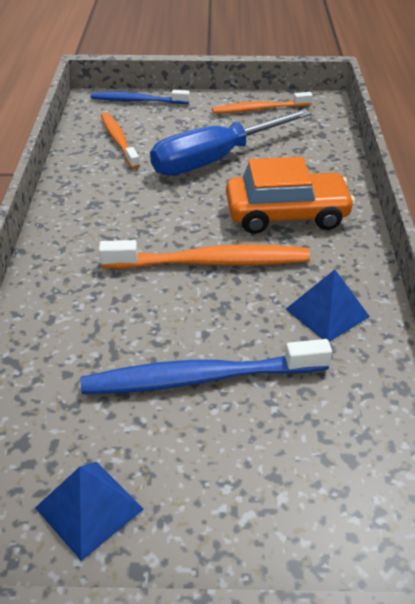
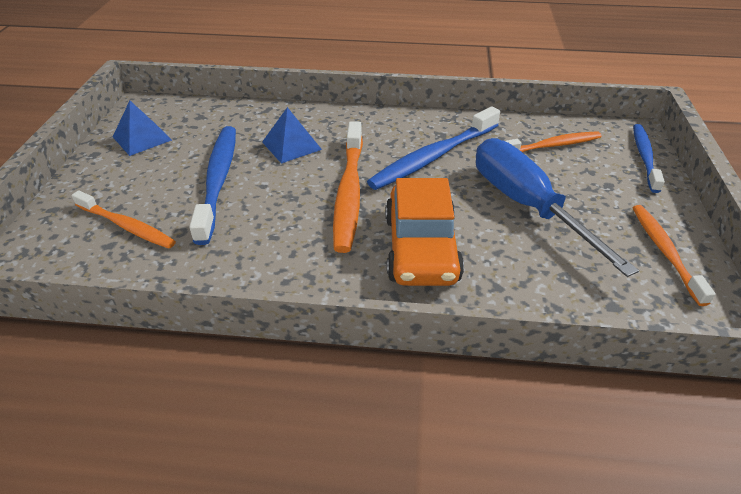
camera: 95 degrees right, 0 degrees up
(140, 208) = (433, 157): none -> blue toothbrush
(312, 450) = (127, 226): none -> orange toothbrush
(327, 312) = (263, 256): blue pyramid -> blue pyramid (291, 145)

